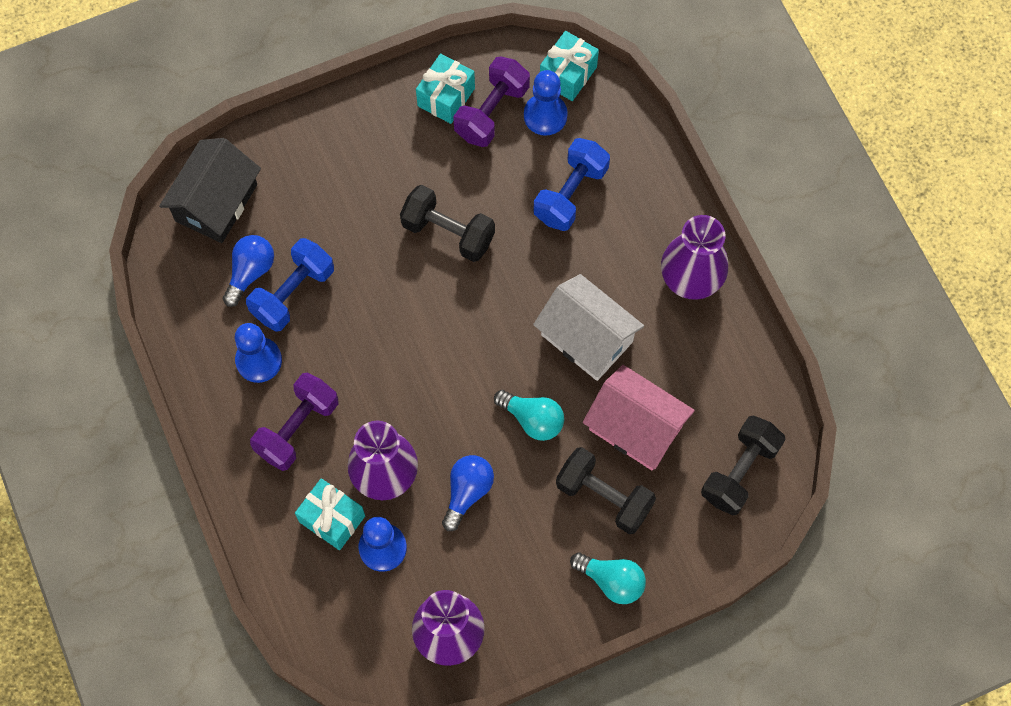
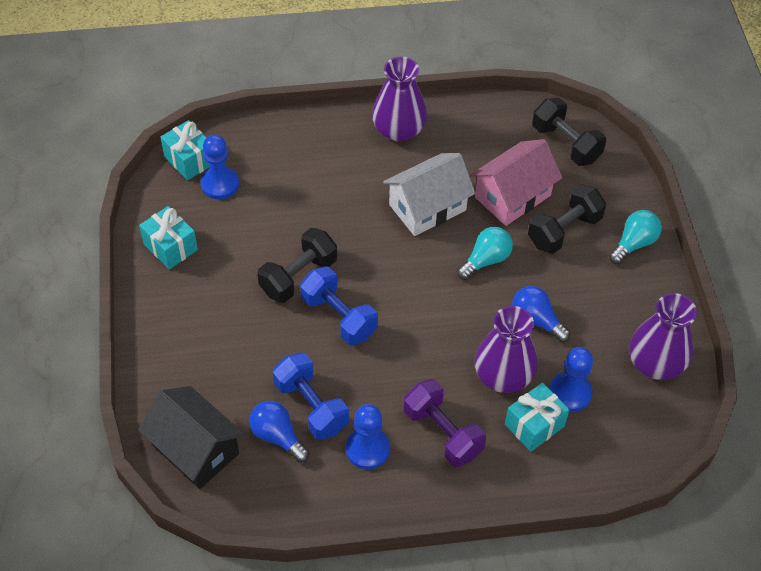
camera: 75 degrees left, 15 degrees down
(491, 112) = (200, 219): purple dumbbell -> none
(570, 194) = (297, 185): blue dumbbell -> blue dumbbell (339, 317)

